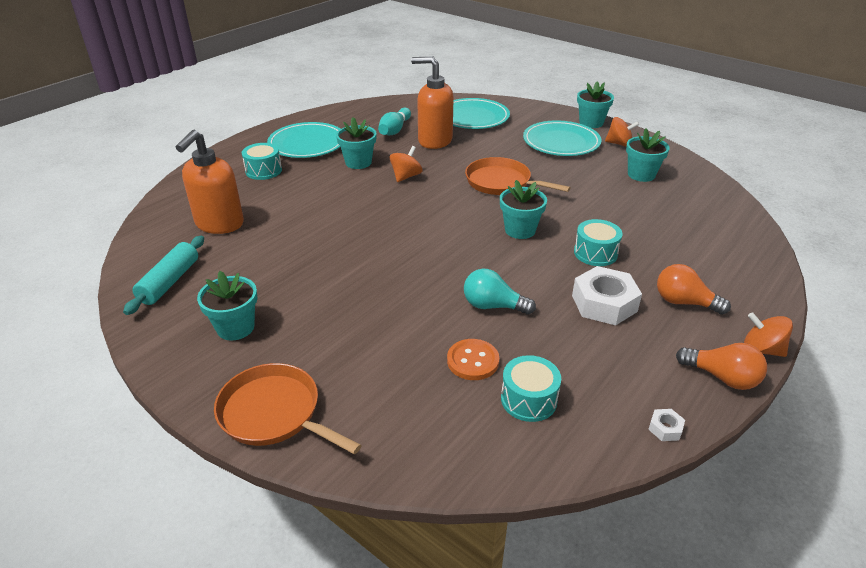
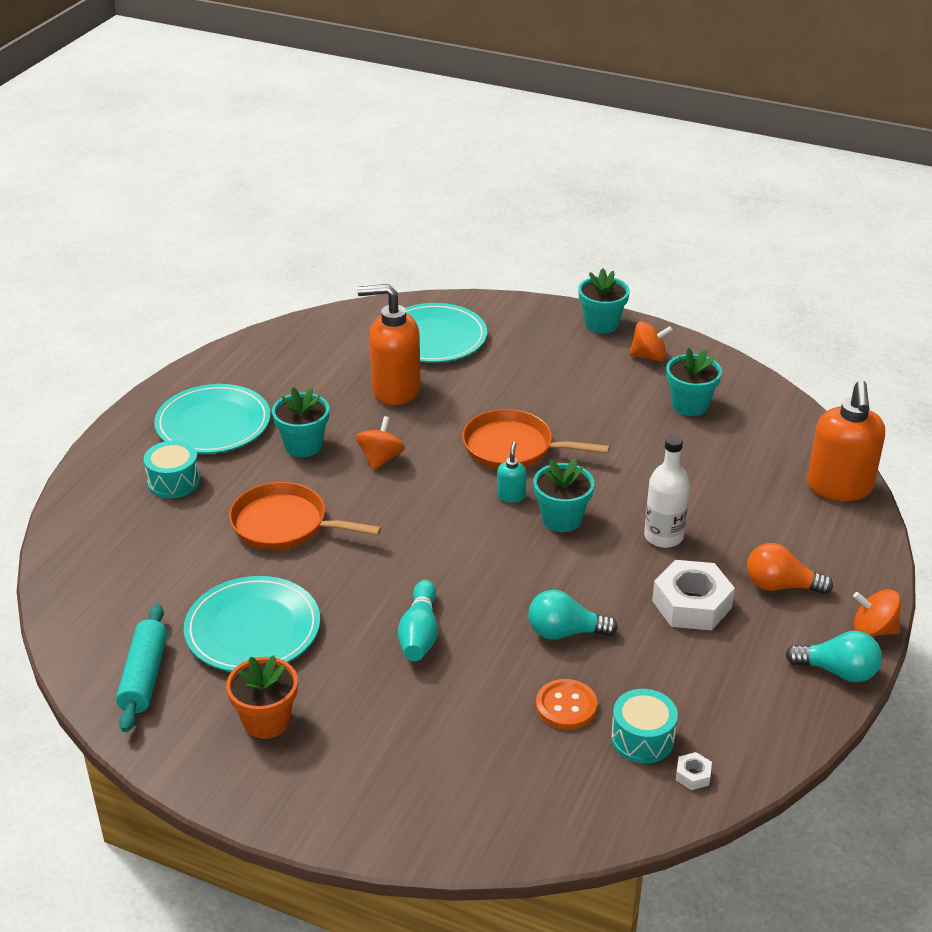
camera: 15 degrees left, 0 degrees up
(219, 224) = (160, 579): orange soap dispenser -> orange soap dispenser (839, 487)
(235, 327) = (266, 721): turquoise flower pot -> orange flower pot
(274, 413) = (369, 813): orange pan -> orange pan (285, 524)
(395, 130) = (330, 379): turquoise bowling pin -> turquoise bowling pin (419, 633)
(488, 210) = (511, 495): none -> turquoise soap dispenser
(561, 142) = (571, 365): turquoise plate -> turquoise plate (253, 629)
(595, 253) = (663, 536): turquoise drum -> white bottle
(665, 428) = (791, 741): white nut -> white nut (693, 775)
(722, 377) = (838, 671): orange light bulb -> turquoise light bulb

